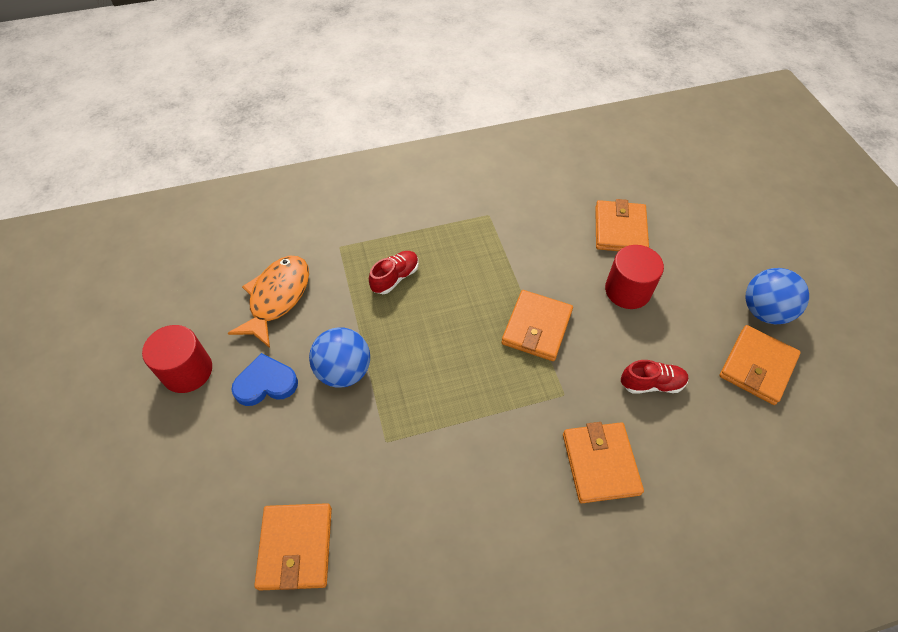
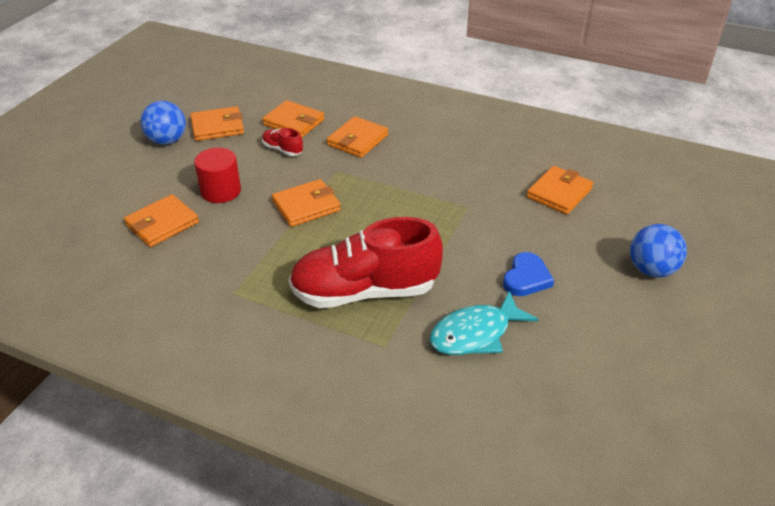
camera: 140 degrees left, 15 degrees down
(187, 371) = (586, 320): red cylinder -> none
(266, 383) = (526, 278): blue heart -> blue heart turned 90 degrees counterclockwise
(277, 298) = (475, 334): orange fish -> turquoise fish
(344, 371) = (462, 254): blue ball -> blue ball (651, 270)
(395, 278) = (364, 291): red shoe -> red shoe, size x2.40
(701, 439) = (294, 122): none -> orange wallet

